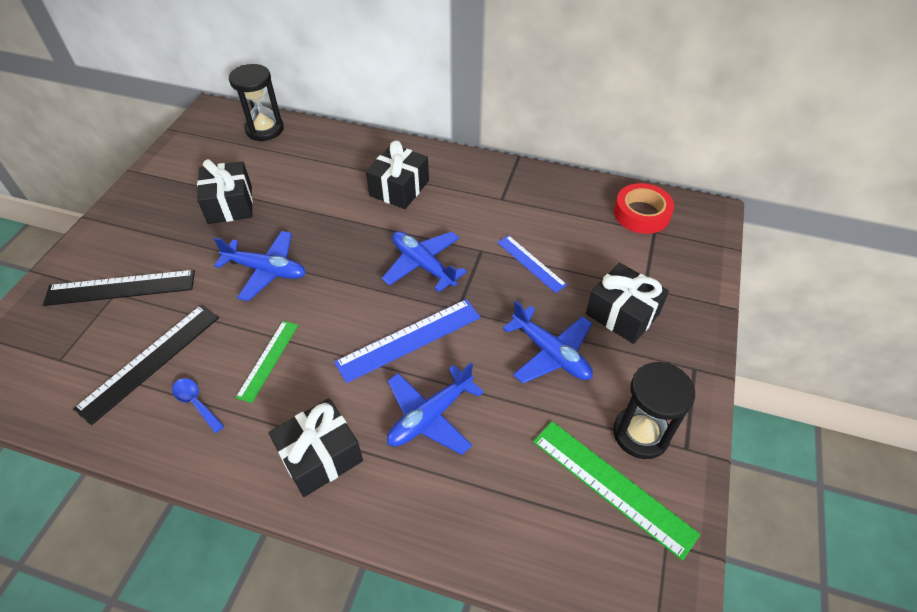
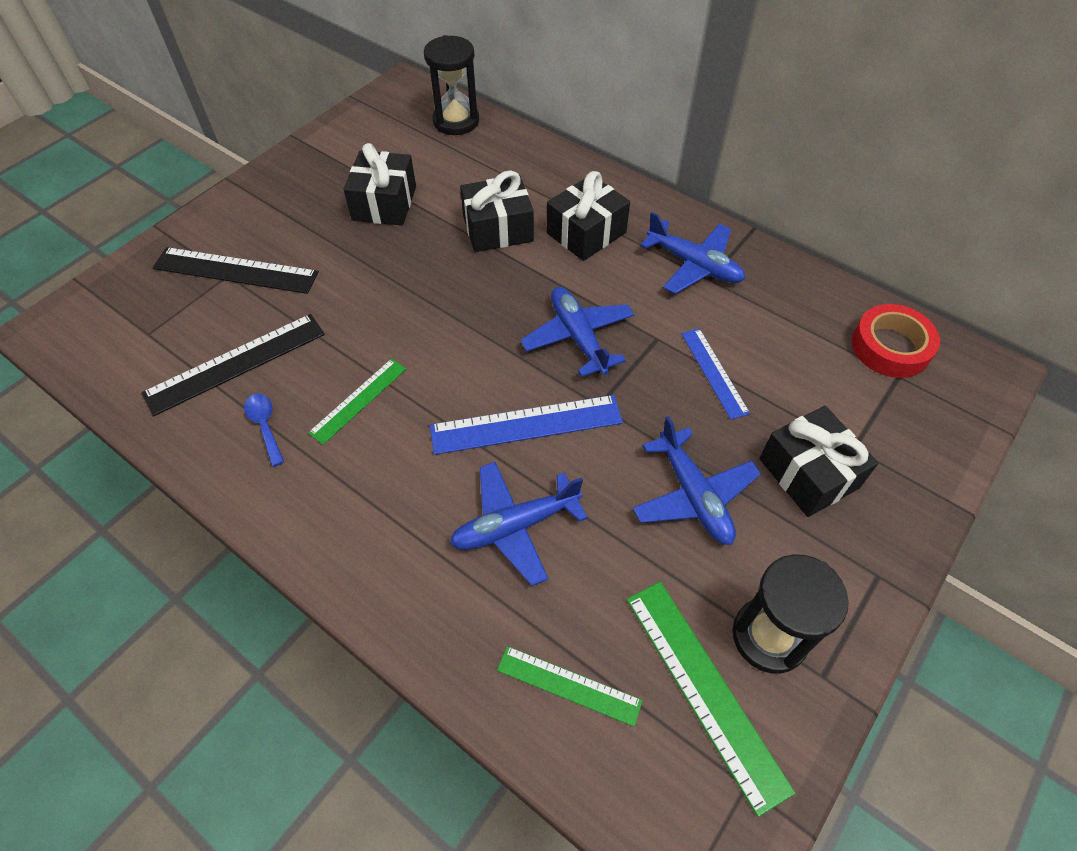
camera: 20 degrees right, 5 degrees up
(266, 270) = (395, 293): blue plane -> blue plane (694, 265)
(320, 456) = (373, 531): black gift -> black gift (498, 229)
(516, 518) = (569, 685): none -> green ruler

